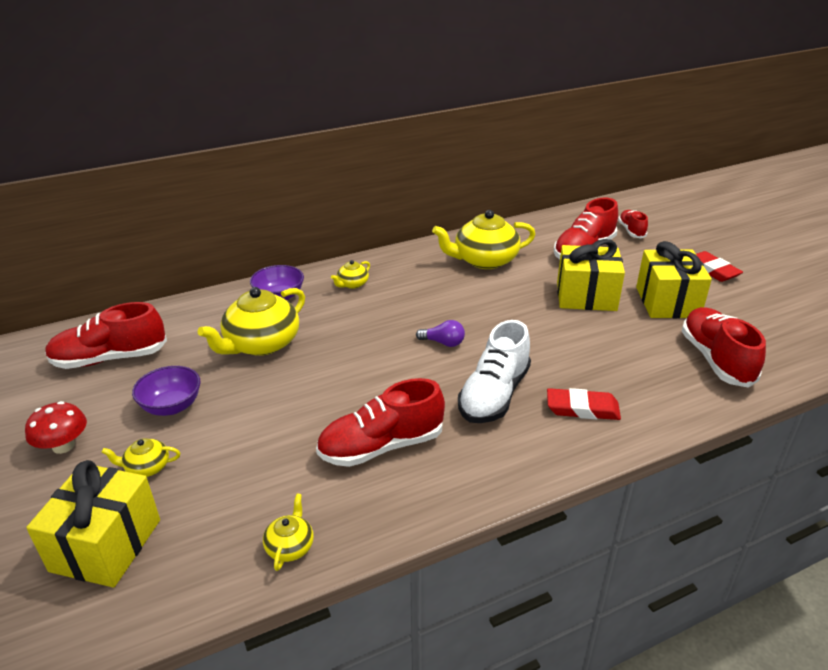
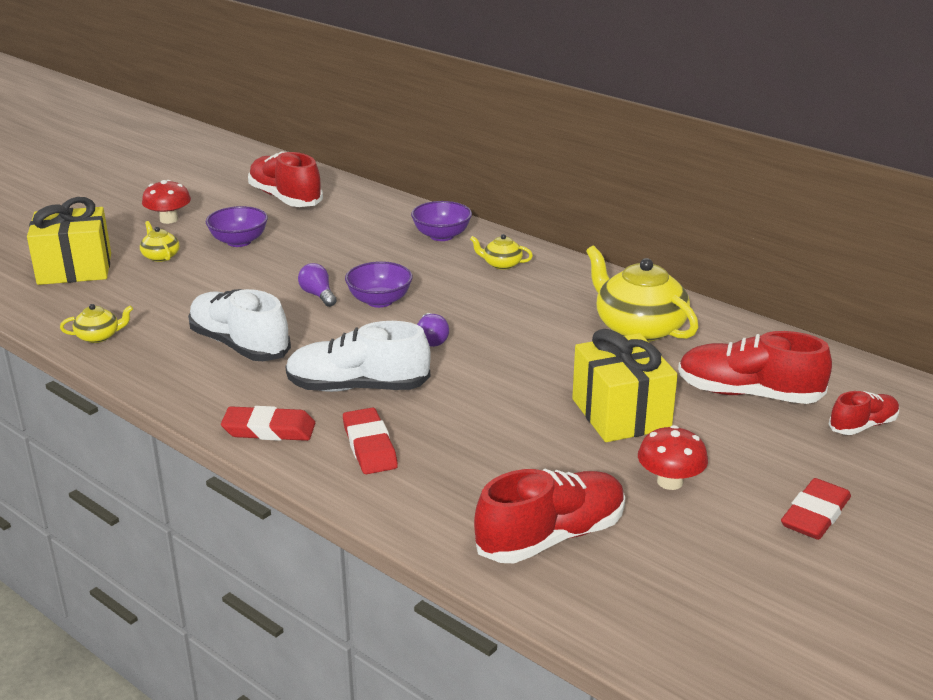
camera: 65 degrees right, 5 degrees down
(261, 344) = (355, 250): yellow teapot -> none
(325, 381) = (318, 295): none -> purple light bulb
(363, 352) = (379, 301): none -> purple bowl
(381, 446) = (239, 345): red shoe -> white shoe
(535, 457) = (269, 430): none -> red eraser
(667, 302) = (670, 482): yellow gift -> red mushroom

